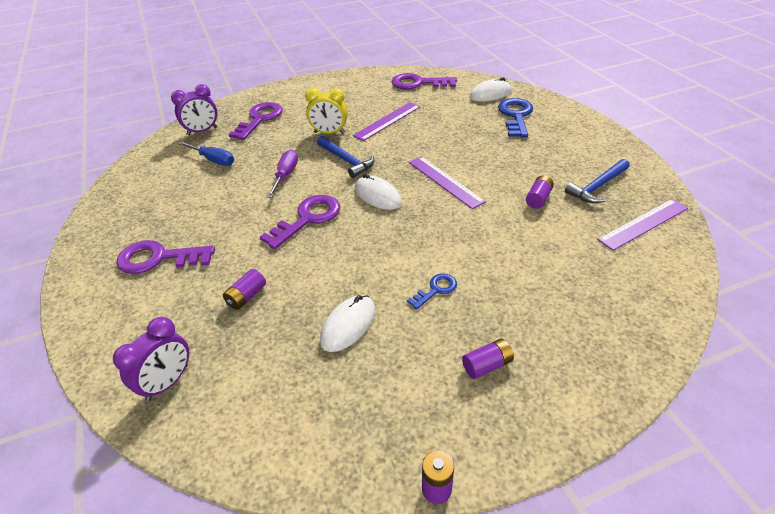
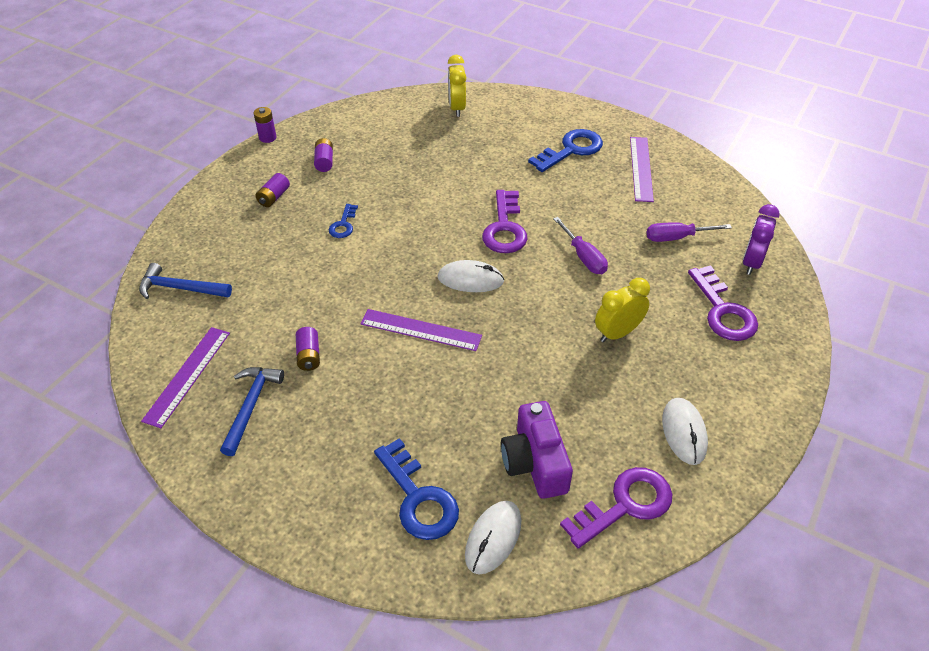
camera: 140 degrees right, 5 degrees up
(158, 258) = (571, 150): purple key -> blue key
(168, 382) = (457, 108): purple clock -> yellow clock
(213, 160) = (676, 237): blue screwdriver -> purple screwdriver
(246, 296) = (473, 160): purple battery -> purple battery (324, 161)
(346, 160) = (549, 304): blue hammer -> blue hammer (180, 288)
(348, 325) = (384, 176): white mouse -> white mouse (684, 432)
(387, 121) = (575, 391): purple ruler -> purple ruler (641, 168)
(443, 107) = (535, 462): none -> purple camera

